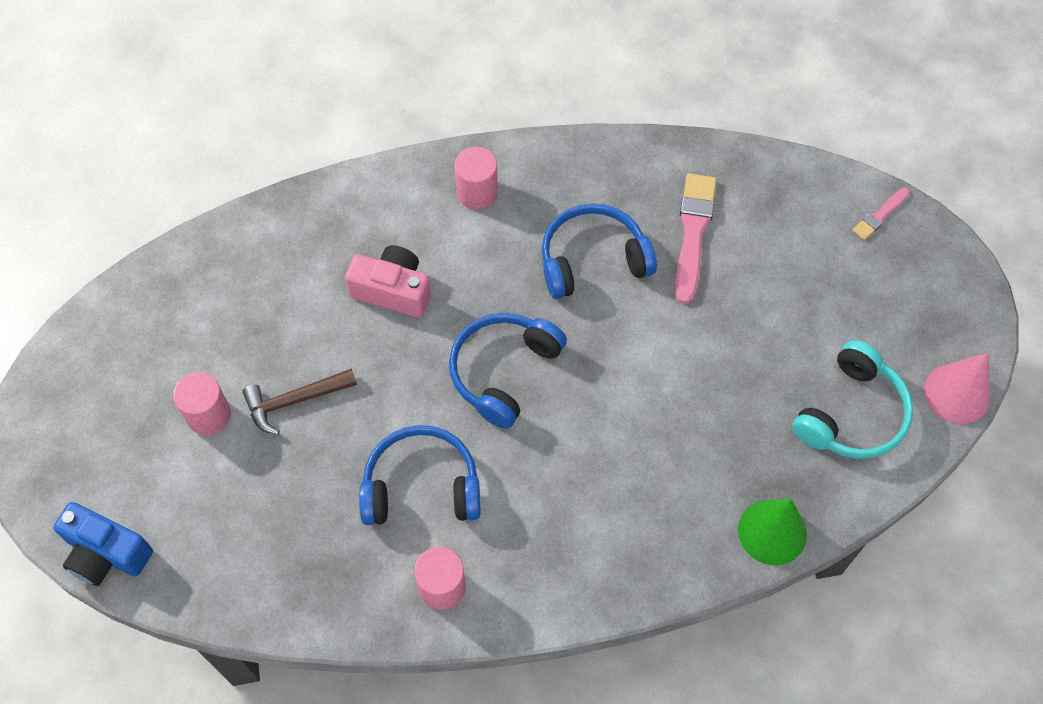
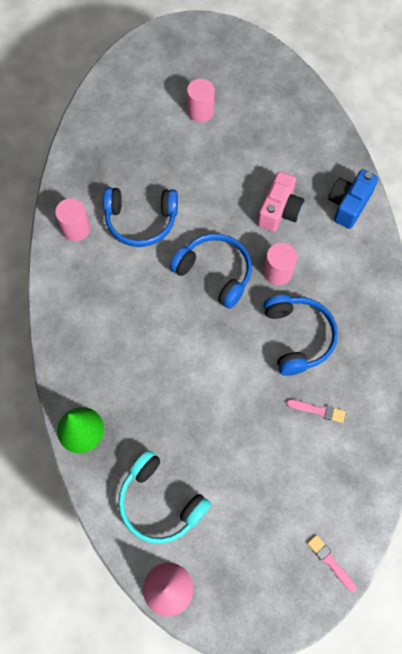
camera: 95 degrees right, 5 degrees up
(106, 553) = (122, 66): blue camera -> blue camera (348, 204)
(294, 401) = (205, 155): brown hammer -> none
(421, 486) = (141, 221): blue headphones -> blue headphones turned 90 degrees clockwise
(477, 192) = (355, 266): pink cylinder -> pink cylinder (278, 272)
(693, 233) = (318, 410): pink brush -> pink brush, size x0.53

